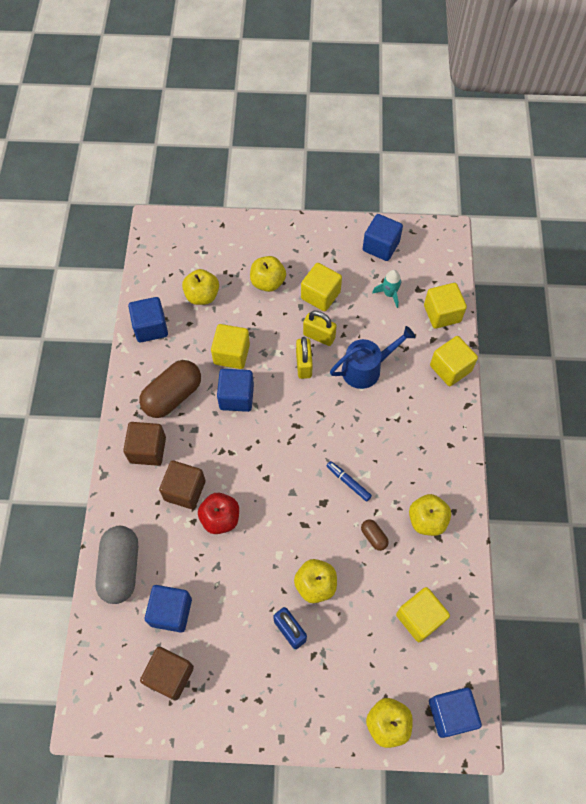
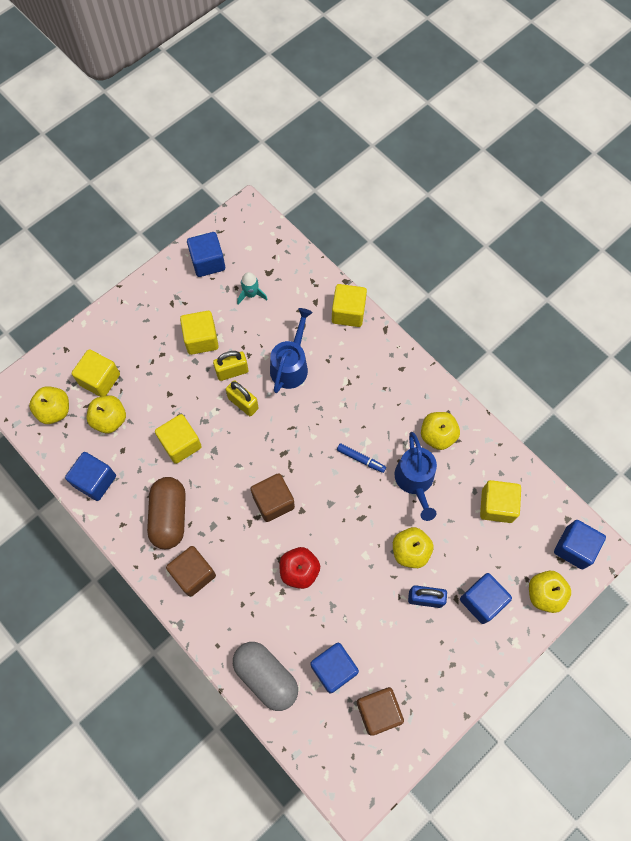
camera: 45 degrees left, 5 degrees up
(184, 490) = (252, 576): brown cube -> brown cube (273, 502)
(236, 397) = (218, 472): blue cube -> blue cube (482, 601)
(268, 282) = (150, 364): yellow apple -> yellow apple (54, 410)
(348, 482) = (361, 459): blue marker -> blue marker turned 150 degrees counterclockwise
(373, 537) = (415, 480): brown capsule -> blue watering can
(442, 313) = (303, 276): yellow cube -> yellow cube (100, 379)

